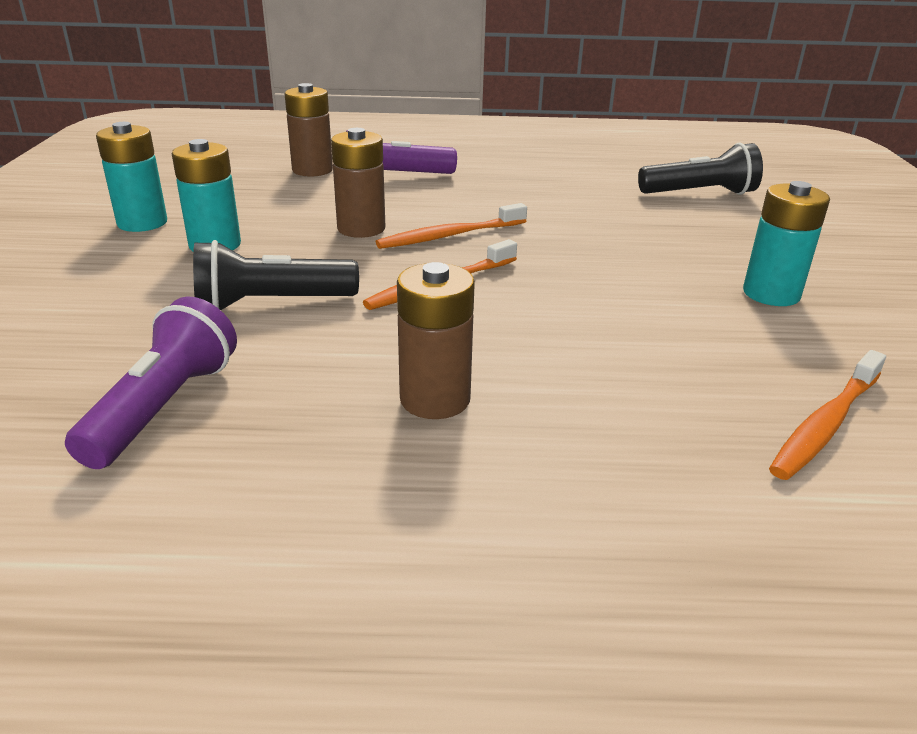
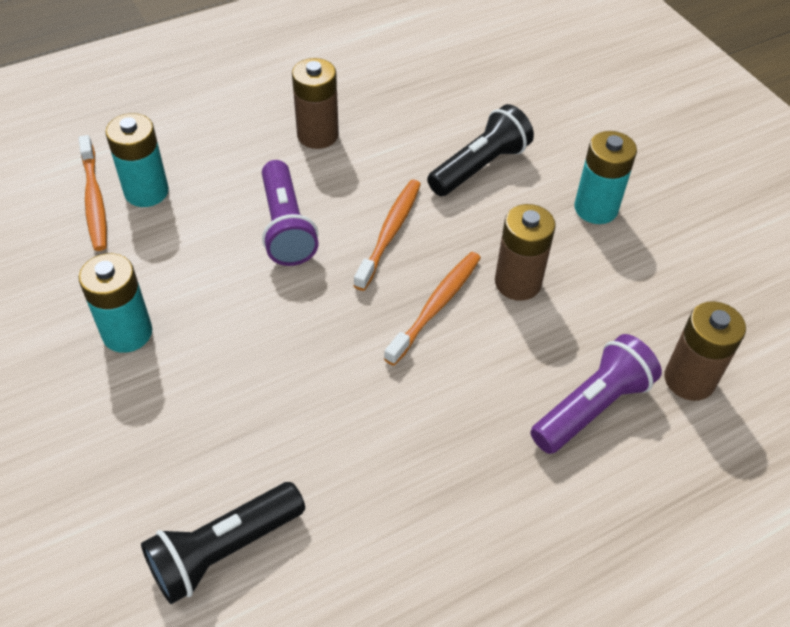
camera: 150 degrees right, 20 degrees up
(142, 223) = (687, 211): turquoise battery -> turquoise battery (146, 192)
(163, 407) = (443, 82): purple flashlight -> purple flashlight (286, 227)
(826, 424) = (94, 199): orange toothbrush -> orange toothbrush turned 150 degrees clockwise

